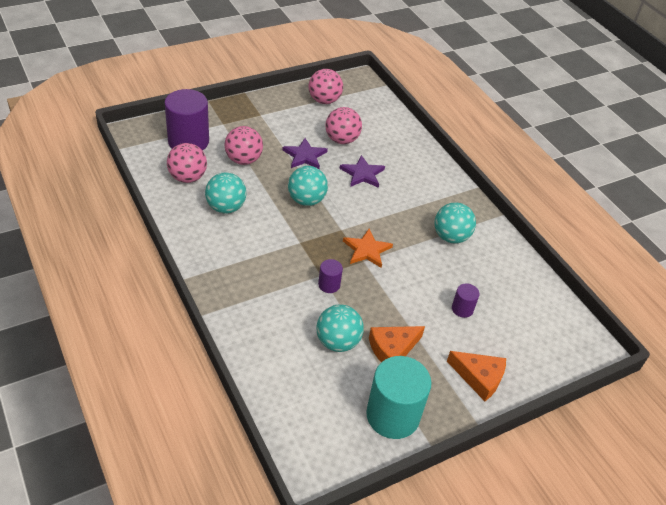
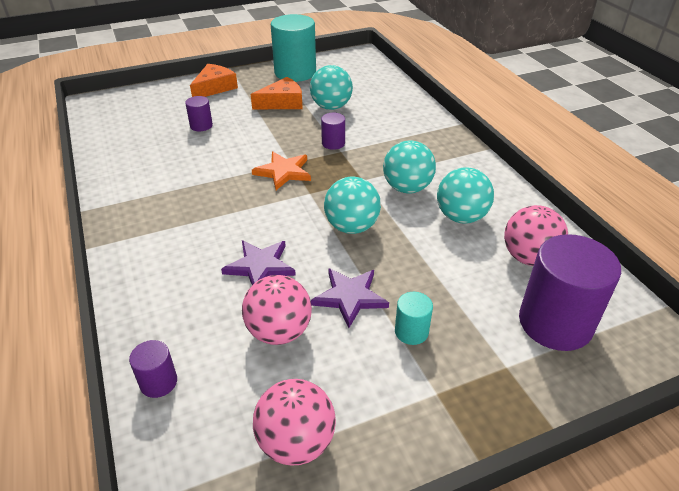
camera: 170 degrees left, 5 degrees down
(243, 160) = (451, 288): pink ball -> none
(270, 139) = (411, 331): none -> turquoise cylinder
(394, 121) = (158, 382): none -> purple cylinder
(451, 237) = (172, 185): turquoise ball -> turquoise ball (407, 188)
(479, 377) = (214, 88): orange cheese -> orange cheese turned 90 degrees clockwise

